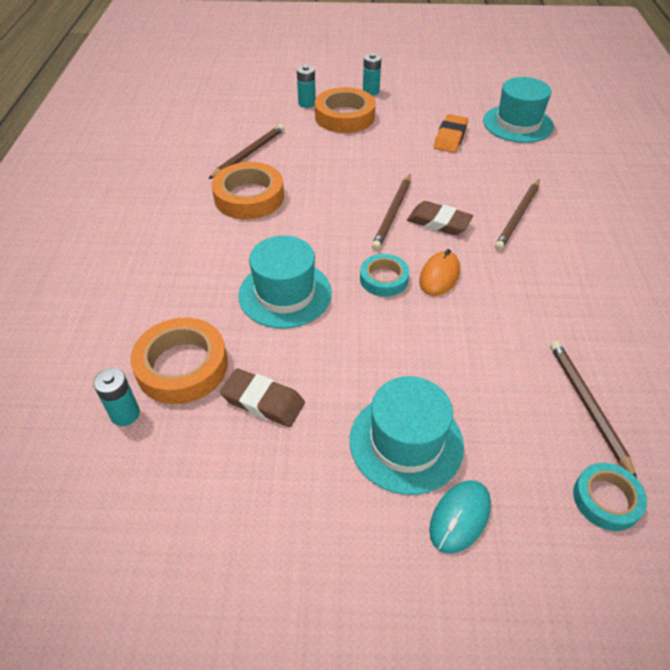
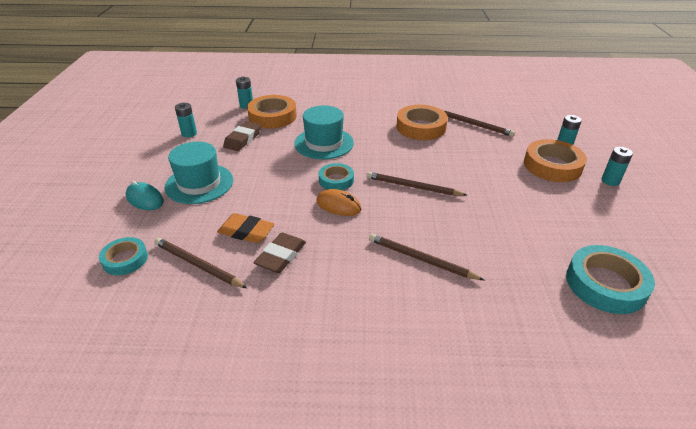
camera: 90 degrees right, 10 degrees down
(230, 499) = (189, 133): none -> turquoise battery
(438, 222) = (404, 210): brown eraser -> brown eraser (281, 256)
(450, 137) = (547, 227): orange eraser -> orange eraser (246, 232)
(518, 124) = (605, 284): turquoise hat -> turquoise tape
(587, 405) = (197, 265): brown pencil -> brown pencil turned 135 degrees counterclockwise

